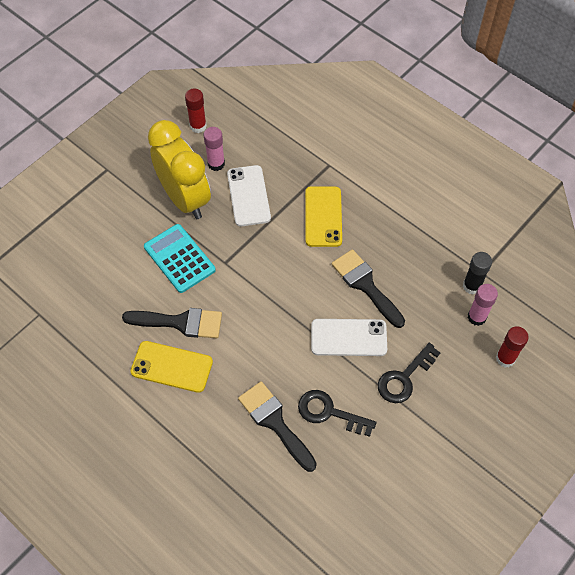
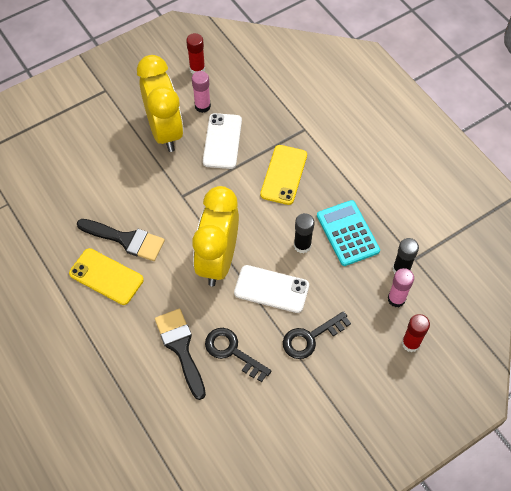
camera: 15 degrees right, 0 degrees up
(179, 258) = (143, 183): turquoise calculator -> turquoise calculator (347, 233)
(284, 321) = (218, 260): none -> yellow clock
(365, 285) = (302, 245): black brush -> black glue stick

